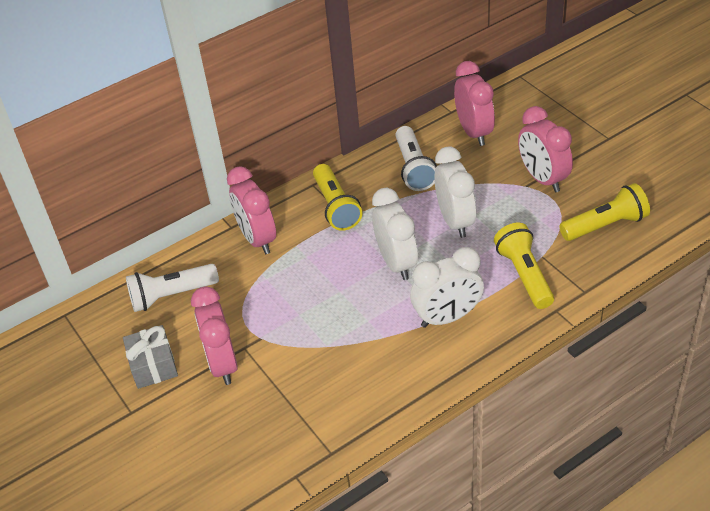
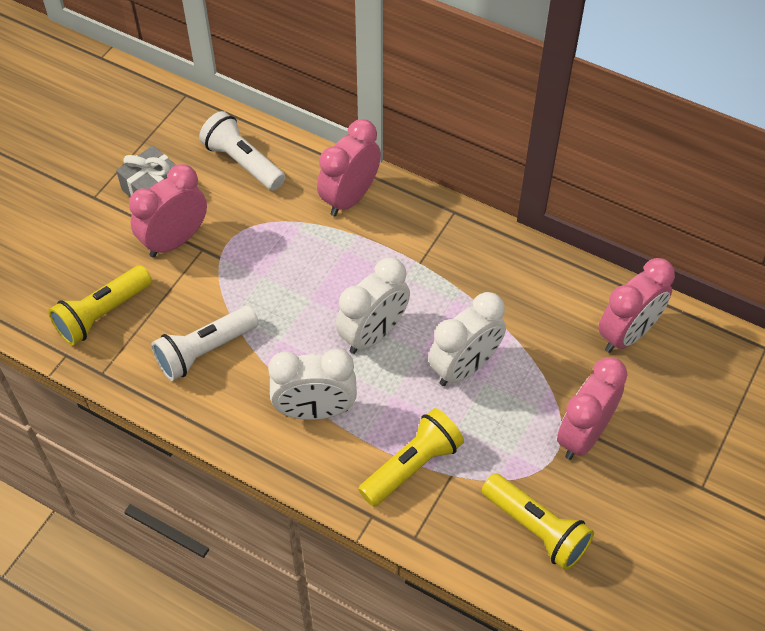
camera: 60 degrees right, 10 degrees up
(336, 207) = (430, 247): yellow flashlight -> yellow flashlight (102, 314)
(414, 168) = (530, 296): white flashlight -> white flashlight (205, 351)
(447, 317) = (315, 411): white clock -> white clock turned 45 degrees counterclockwise

